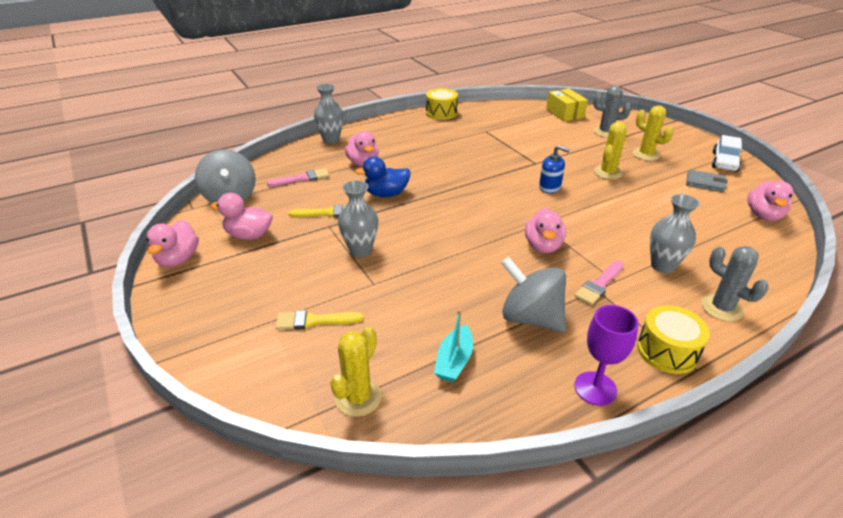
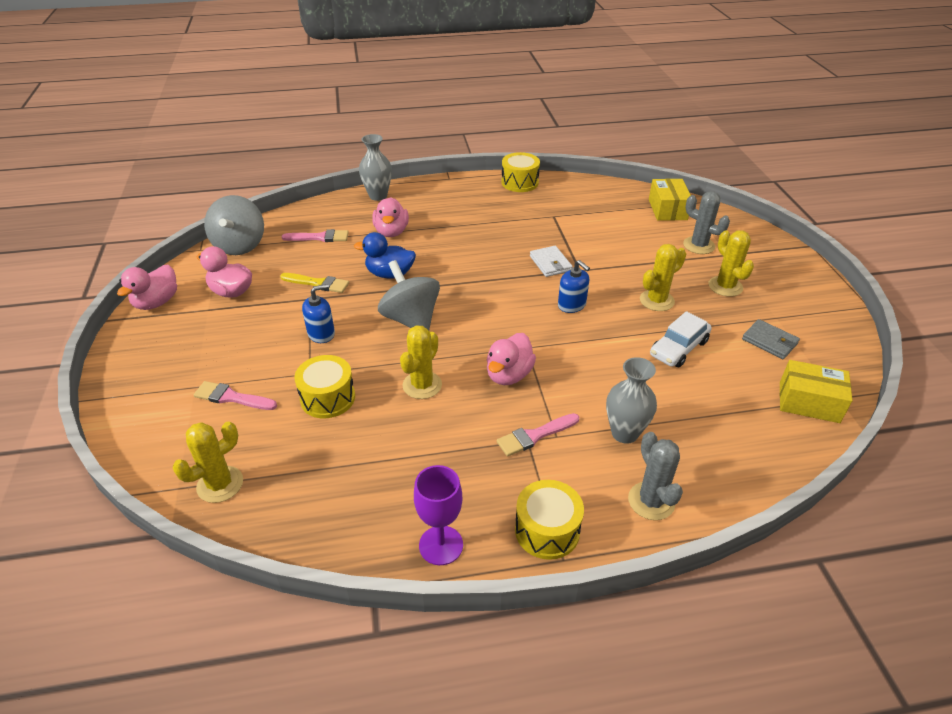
camera: 20 degrees right, 5 degrees up
(314, 321) = (231, 397): yellow brush -> pink brush
(360, 250) = (321, 334): grey vase -> blue soap dispenser
(405, 299) = (328, 398): none -> yellow drum
(454, 361) = (327, 475): turquoise boat -> none
(479, 270) = (422, 385): none -> yellow cactus
(510, 163) = (550, 263): none -> white wallet
(530, 318) = (434, 452): grey spinning top -> grey spinning top (411, 319)
(724, 162) = (822, 318): white car -> white car (678, 348)
(763, 215) = (809, 402): pink duck -> yellow box

